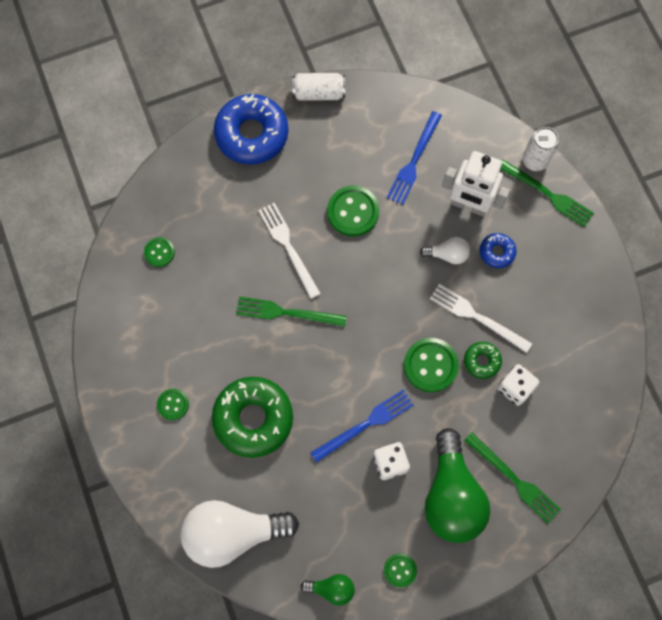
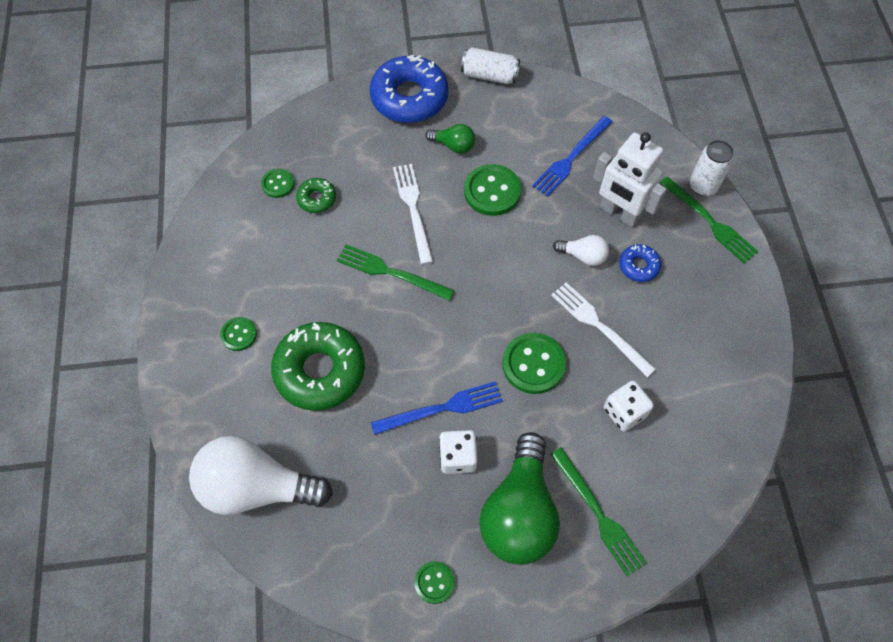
camera: 15 degrees right, 10 degrees down
(331, 588) = (348, 582): green light bulb -> green light bulb (453, 145)
(482, 361) = (593, 374): green donut -> green donut (317, 199)

